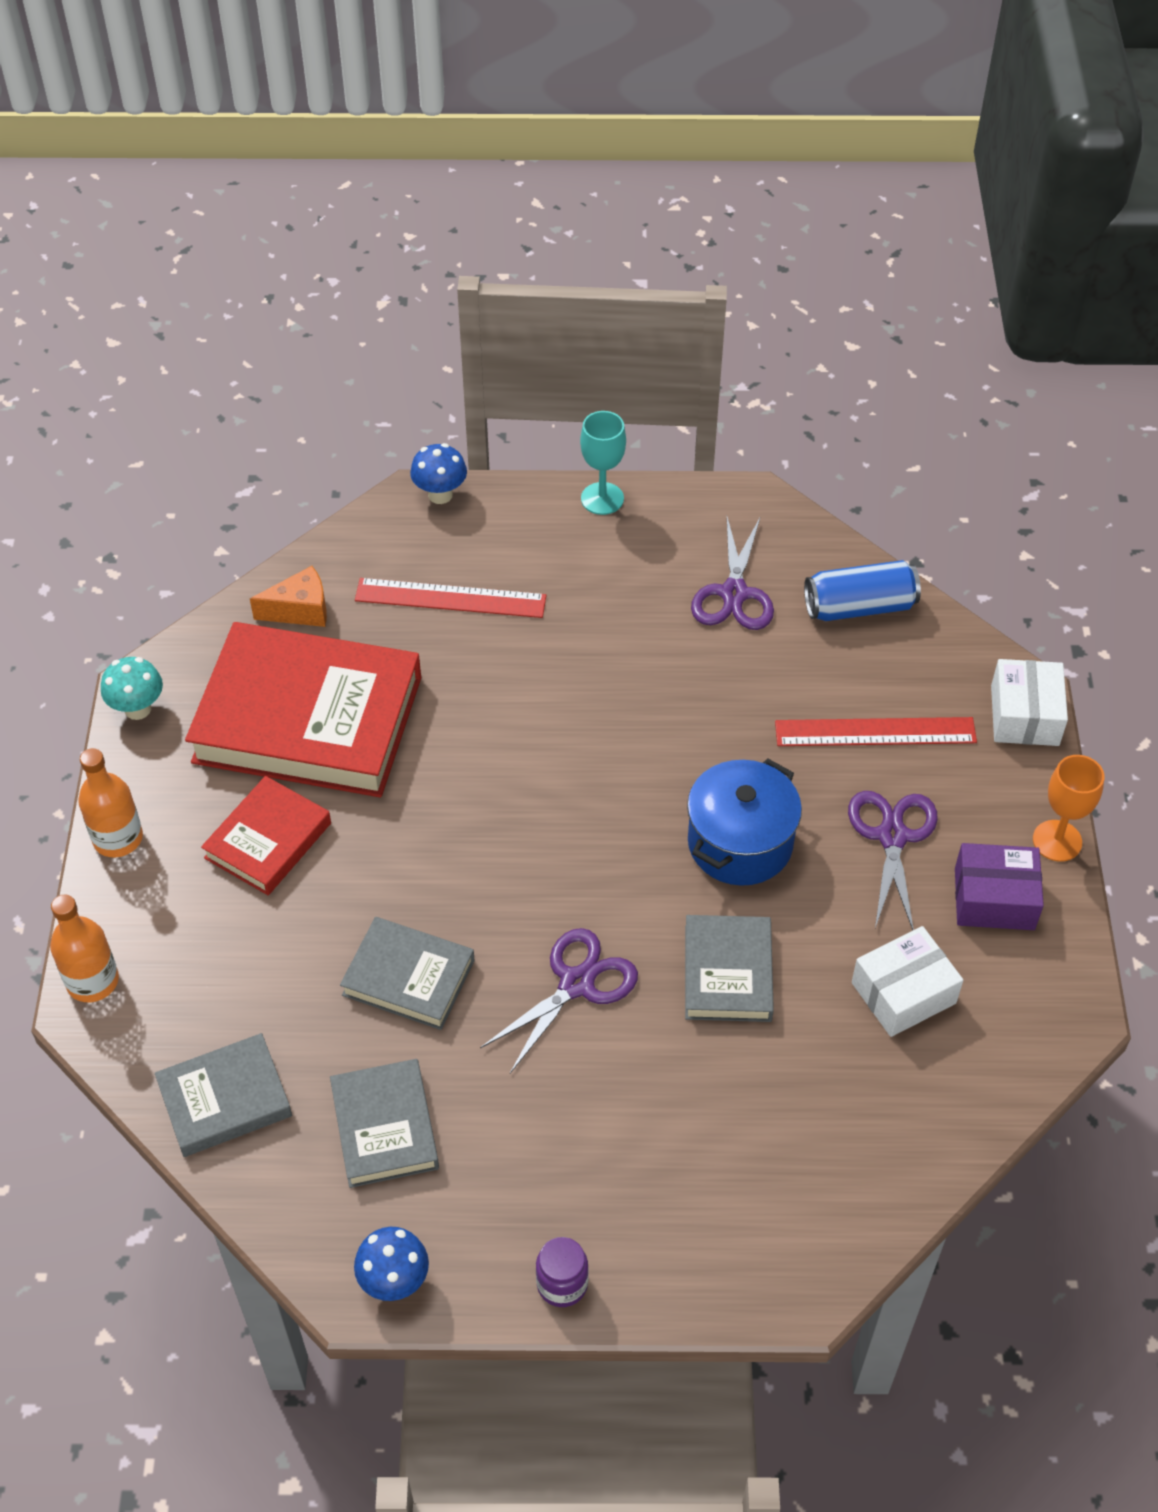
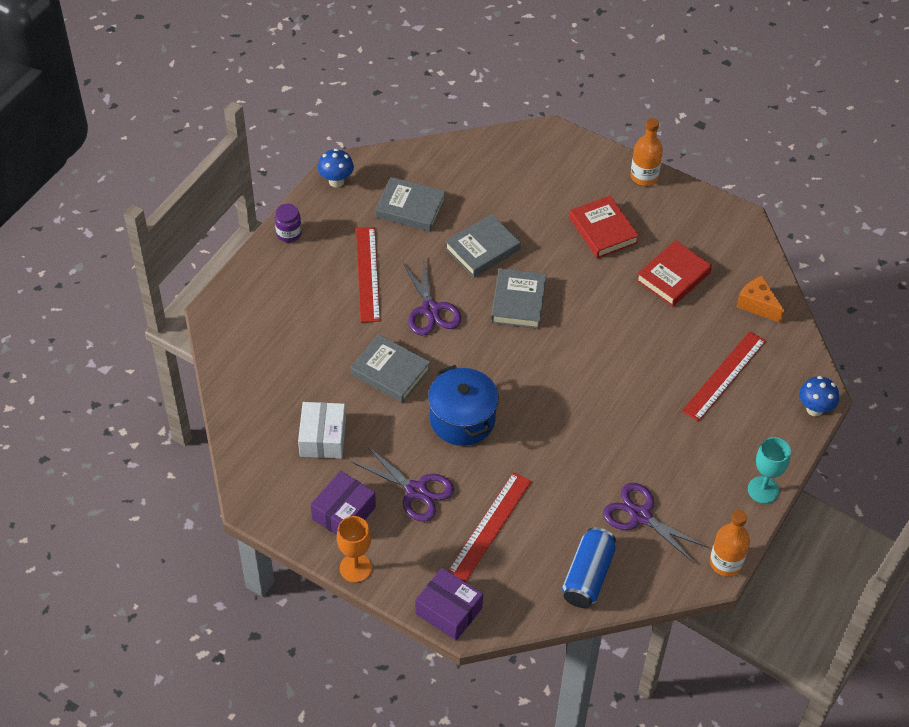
camera: 120 degrees right, 0 degrees up
(92, 981) = (565, 140): orange bottle -> orange bottle (725, 563)
(138, 709) = (726, 213): turquoise mushroom -> none
(225, 1099) = (467, 161): grey book -> grey book (518, 302)
(300, 610) = (757, 305): orange cheese -> orange cheese turned 120 degrees clockwise
(308, 719) = (673, 277): red book -> red book, size x0.51
(567, 1110) = (367, 274): none -> red ruler
(1024, 715) = (448, 611): white box -> purple box

